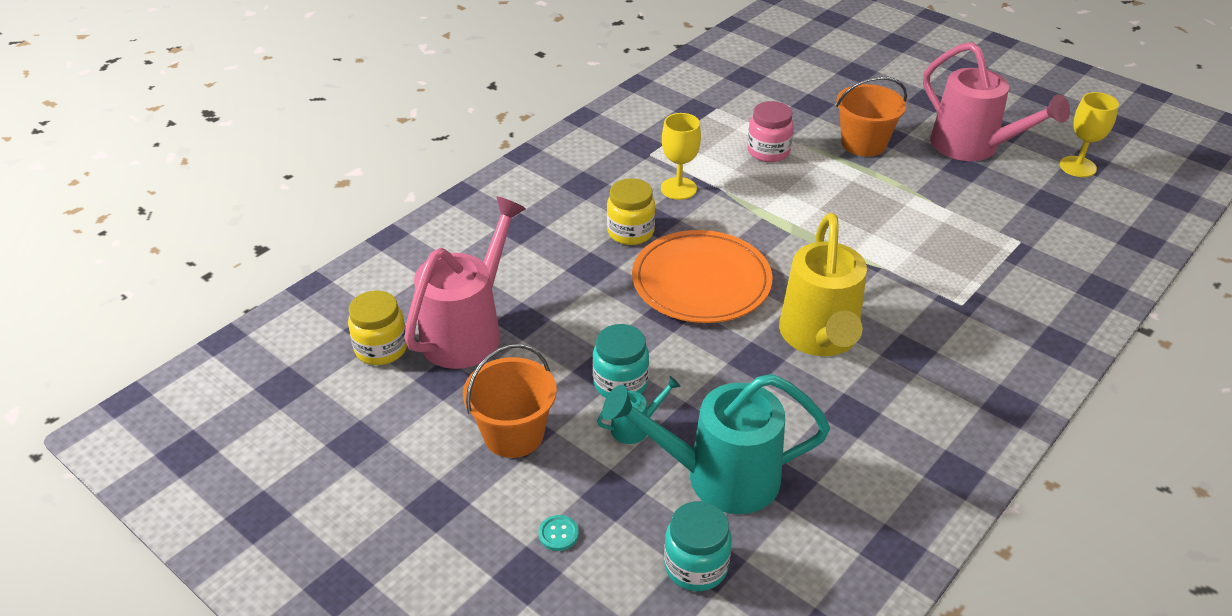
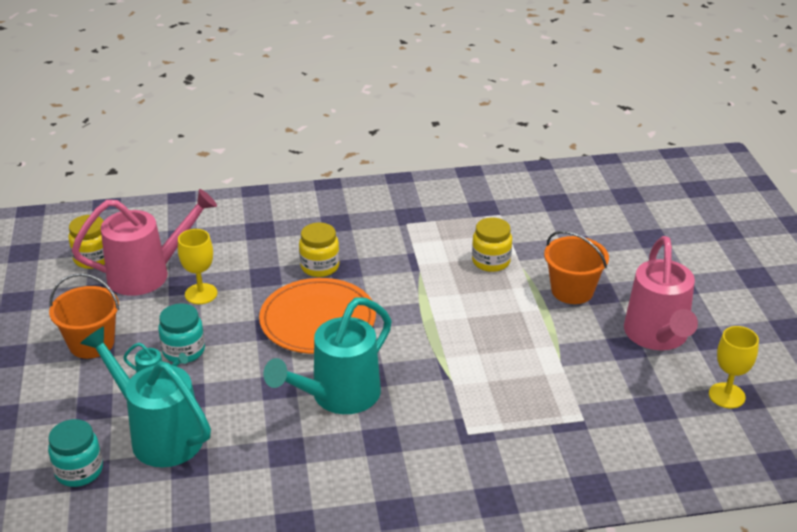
camera: 40 degrees right, 5 degrees down
(558, 534) = (40, 408): turquoise button -> none
(678, 188) = (391, 255): yellow goblet -> yellow goblet (201, 294)
(768, 151) = (491, 261): pink jar -> yellow jar
(820, 338) = (338, 396): yellow watering can -> turquoise watering can

